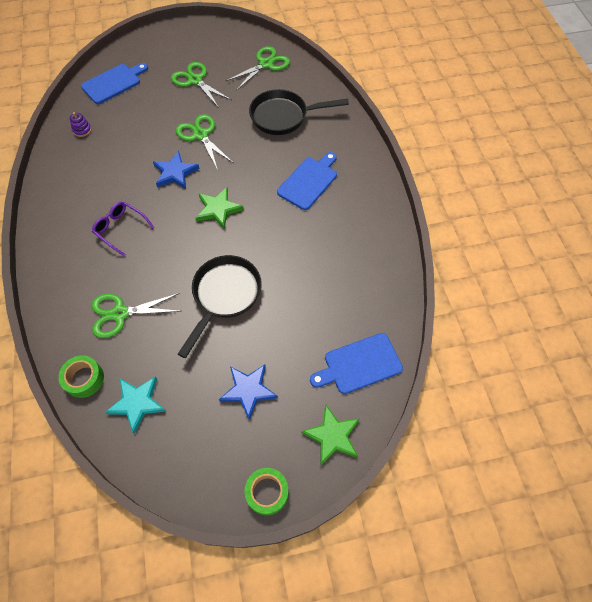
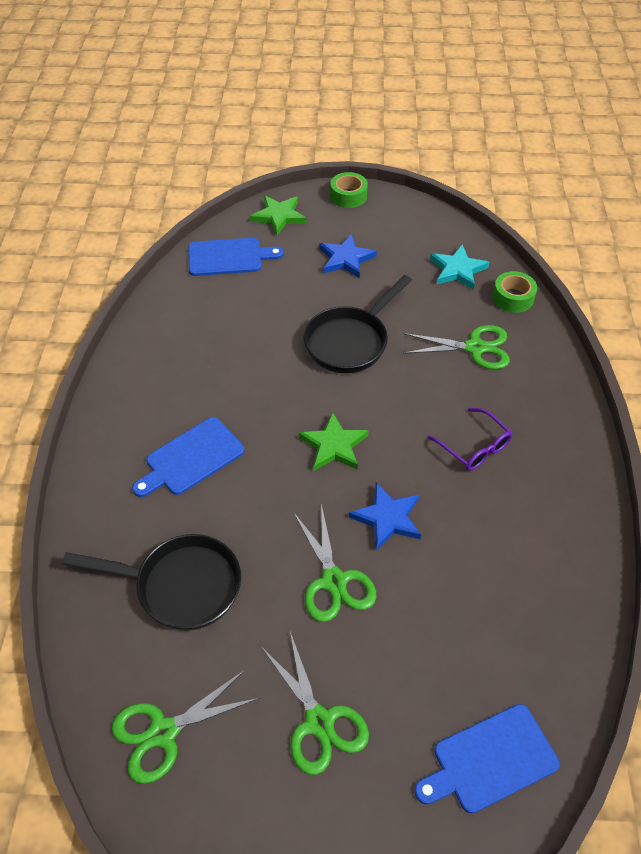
camera: 165 degrees left, 10 degrees down
(82, 130) = (546, 644): purple stacking toy -> none

